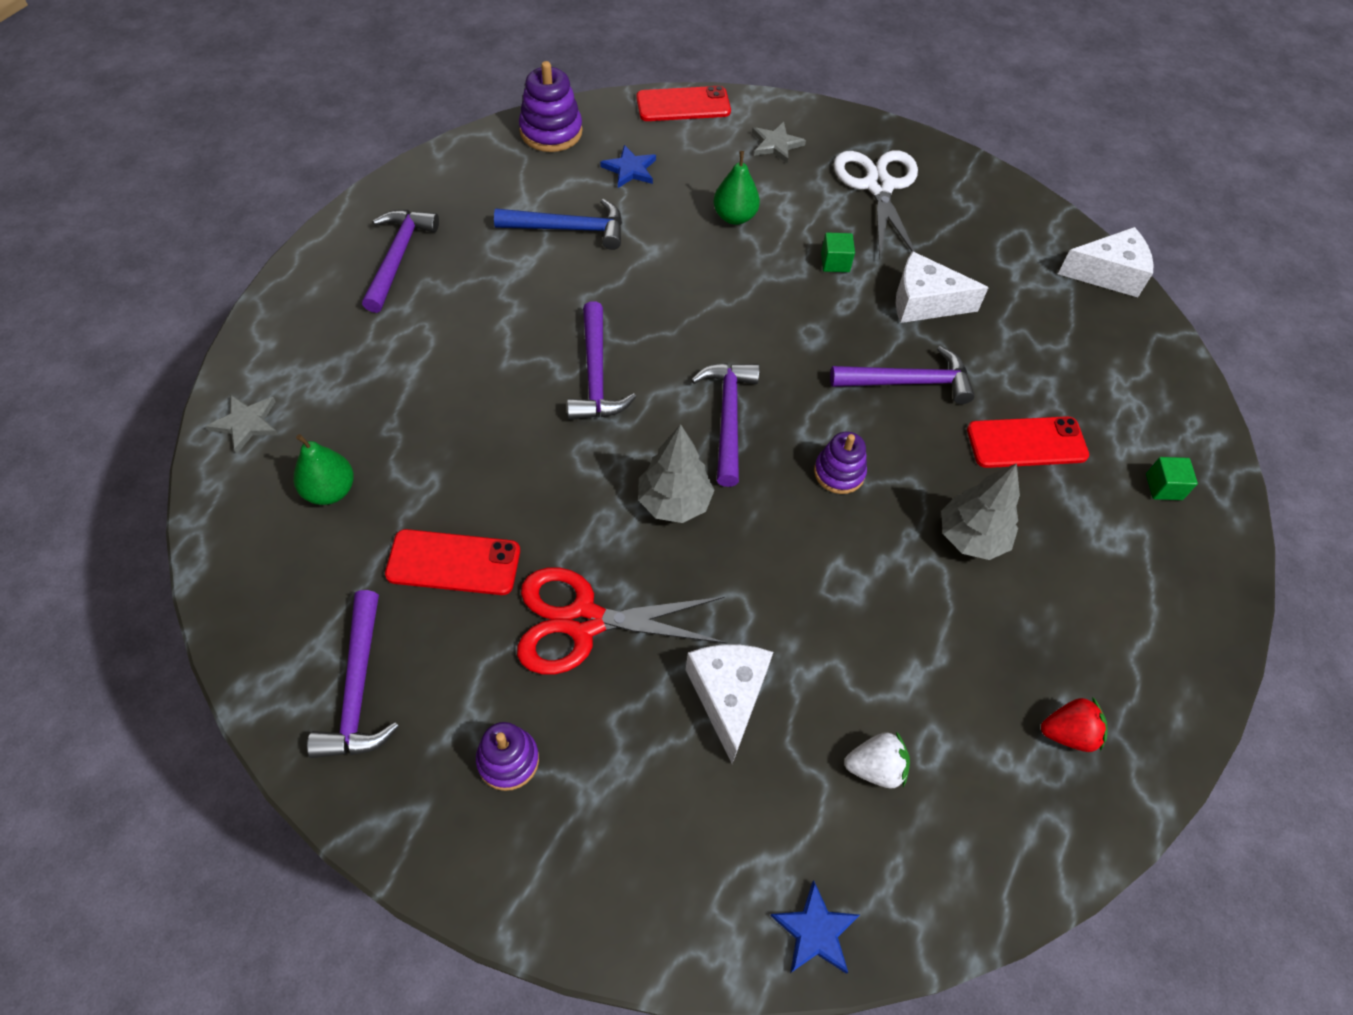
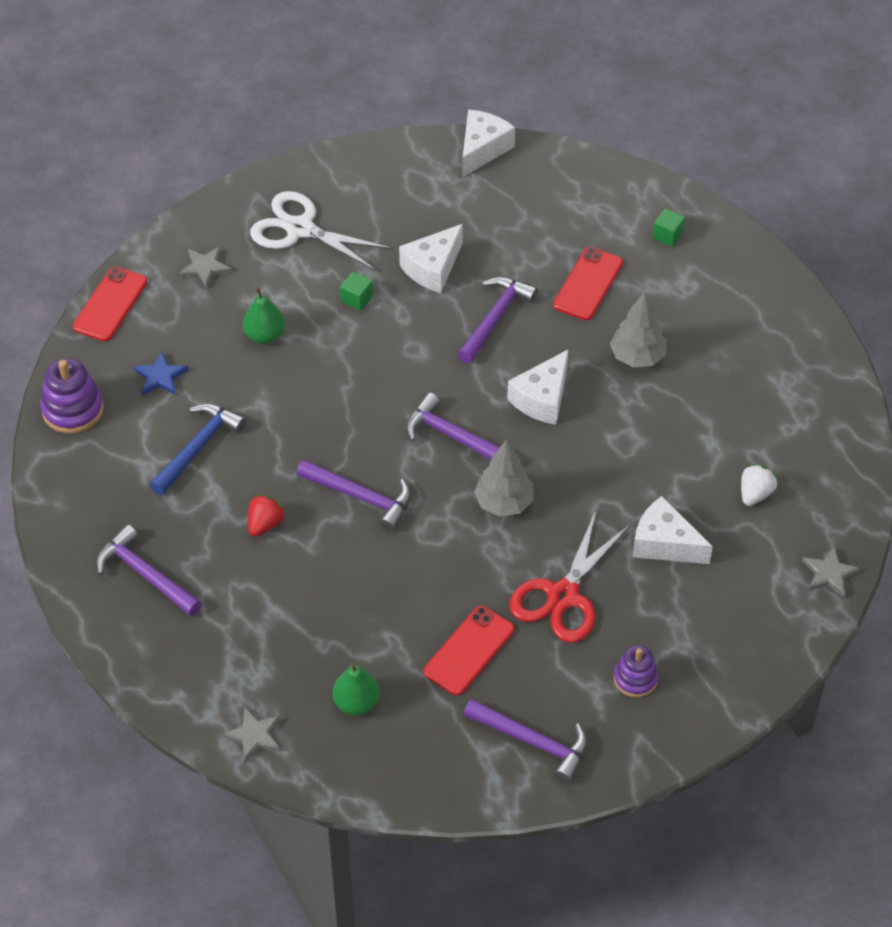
camera: 55 degrees left, 5 degrees down
(815, 931) = (829, 574): blue star -> grey star
(839, 472) = (542, 399): purple stacking toy -> white cheese
(1068, 733) = (792, 389): red strawberry -> red strawberry (265, 524)

